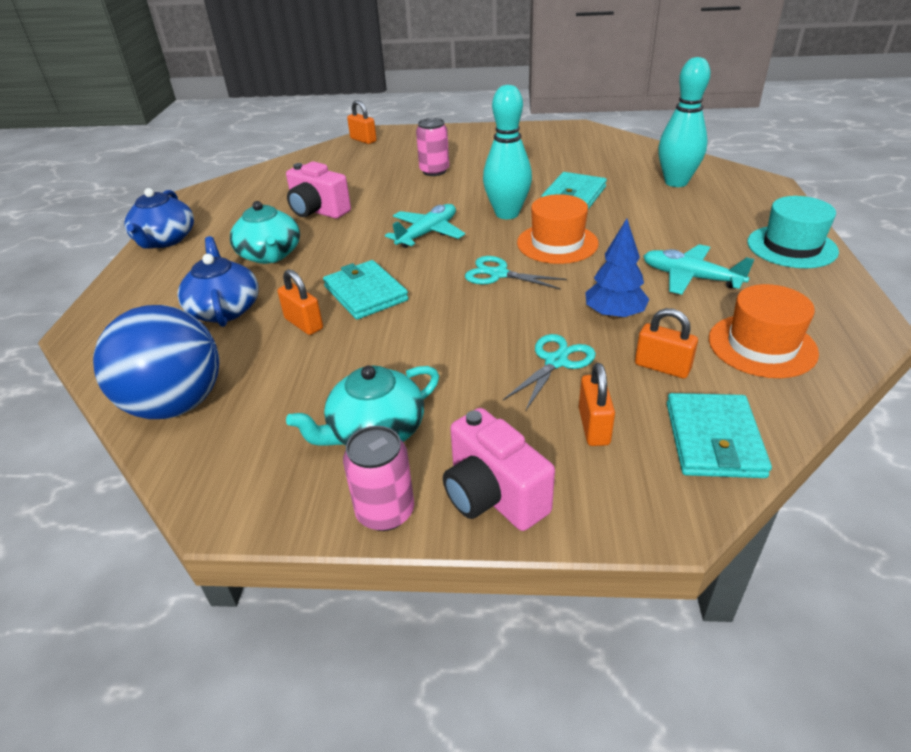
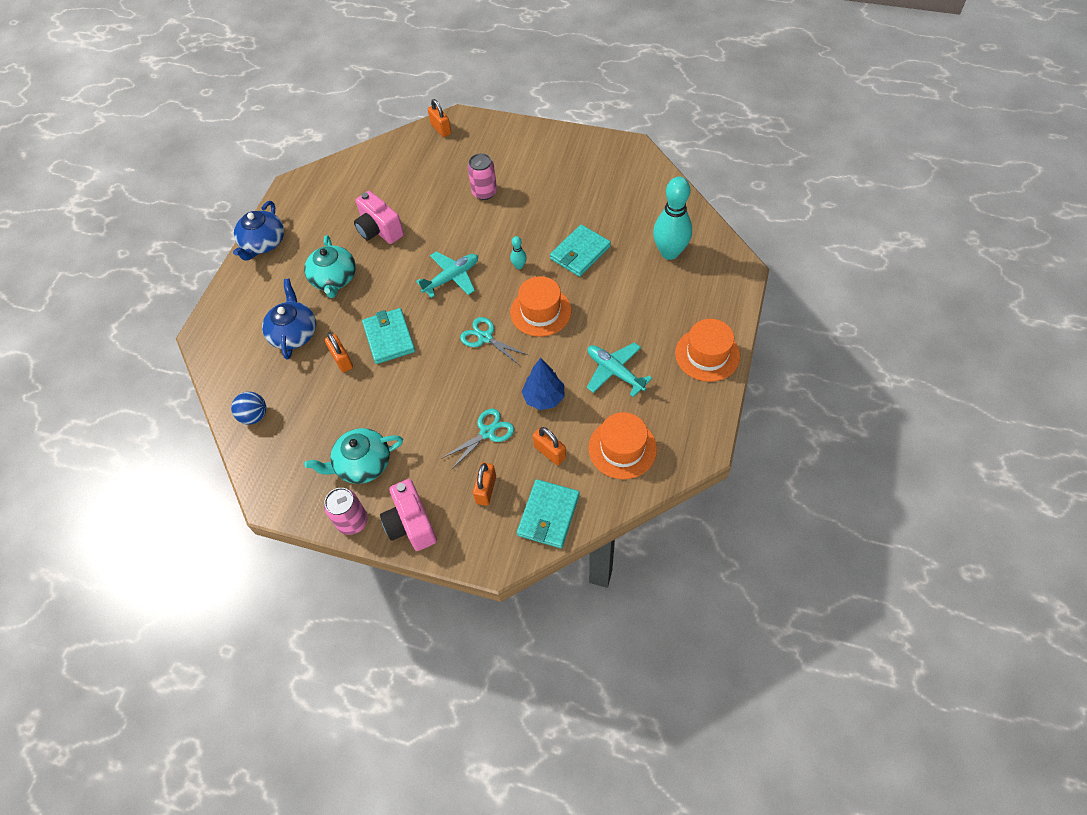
camera: 15 degrees right, 20 degrees up
(176, 404) = (254, 416): blue ball -> blue ball, size x0.49
(507, 214) = (519, 266): turquoise bowling pin -> turquoise bowling pin, size x0.43
(791, 247) = (707, 354): turquoise hat -> orange hat

